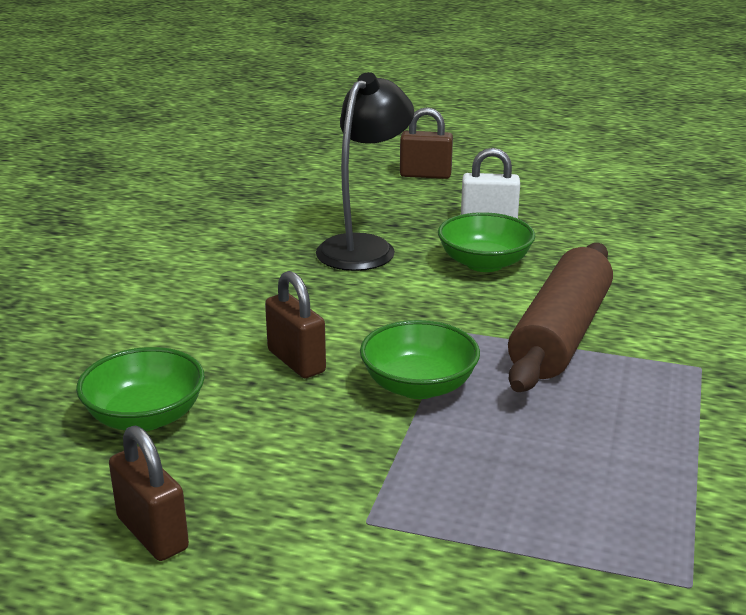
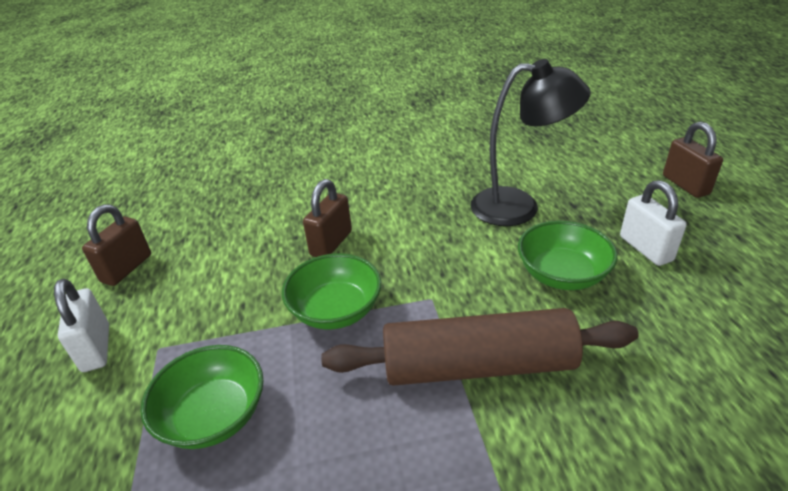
camera: 65 degrees right, 10 degrees up
(145, 417) = (236, 217): green bowl -> green bowl (214, 415)
(315, 577) = (96, 348): none -> white padlock

